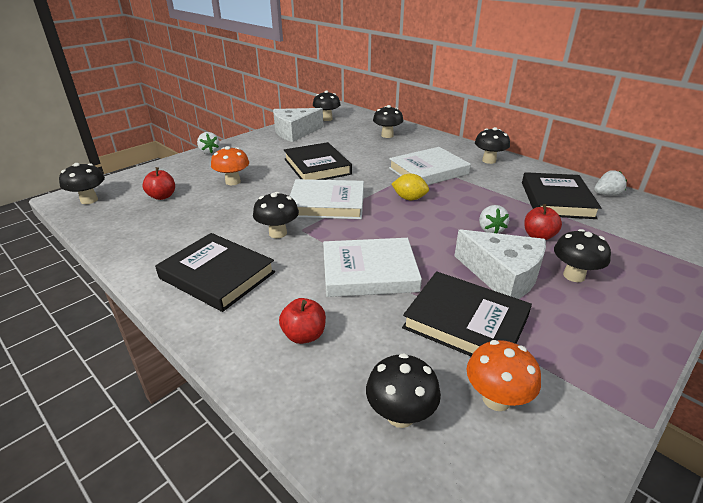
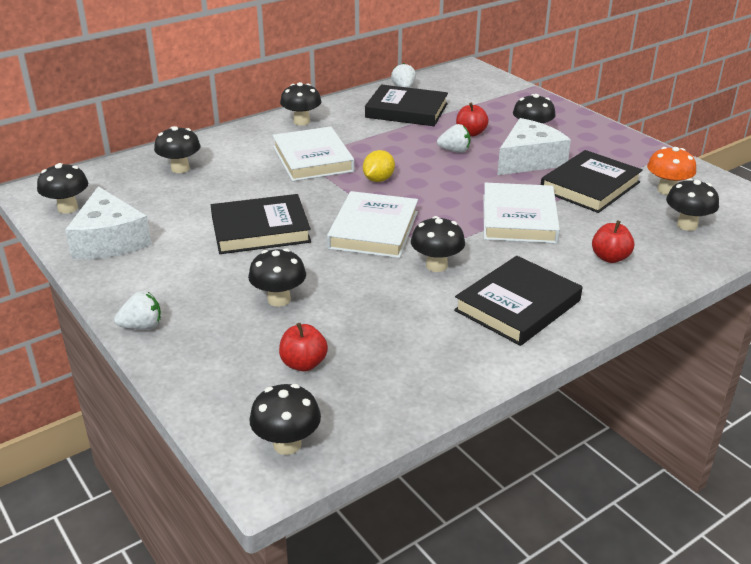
camera: 80 degrees left, 0 degrees up
(233, 182) = (279, 299): orange mushroom -> black mushroom

